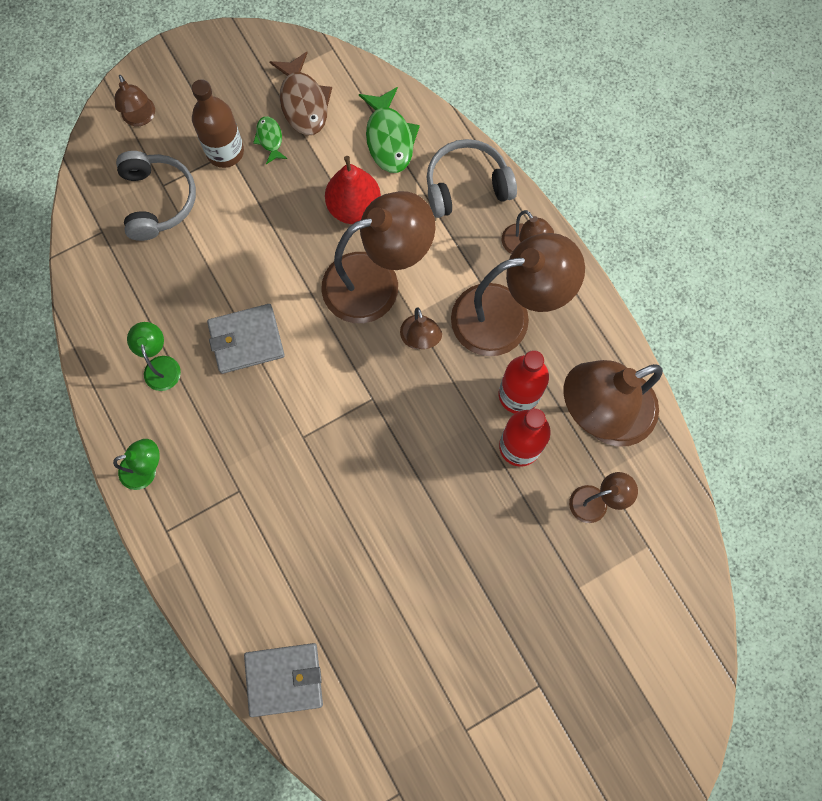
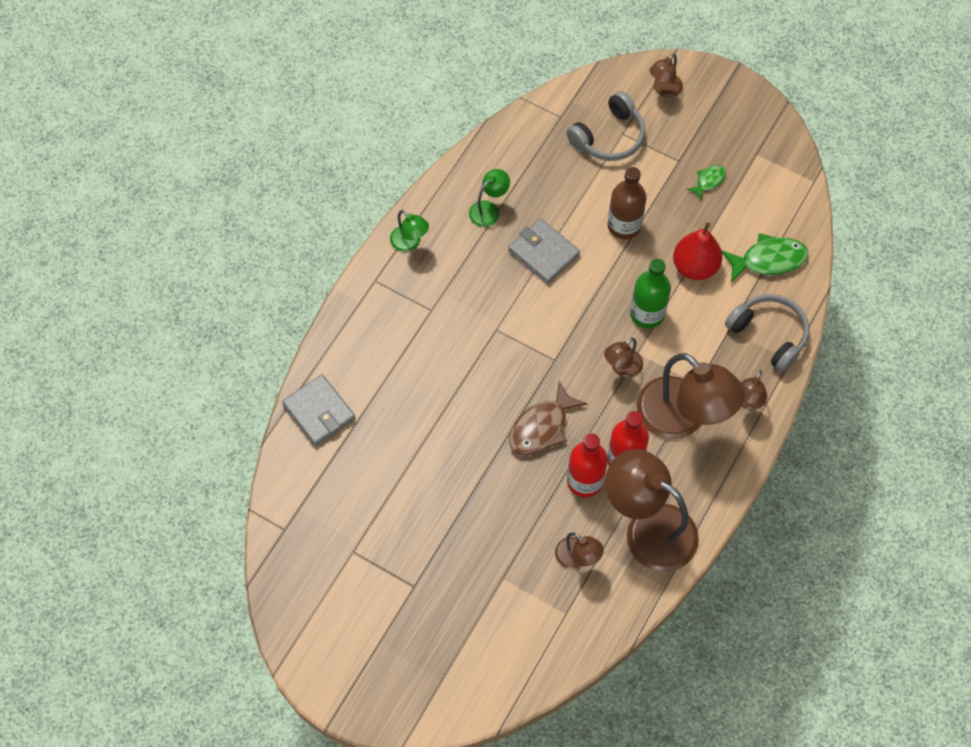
camera: 60 degrees right, 10 degrees down
(225, 152) = (677, 158): brown bottle -> brown bottle (624, 226)
(303, 102) = (754, 186): brown fish -> brown fish (541, 427)
(376, 281) = (647, 314): brown lamp -> green bottle
(389, 138) = (768, 260): green fish -> green fish turned 150 degrees counterclockwise

